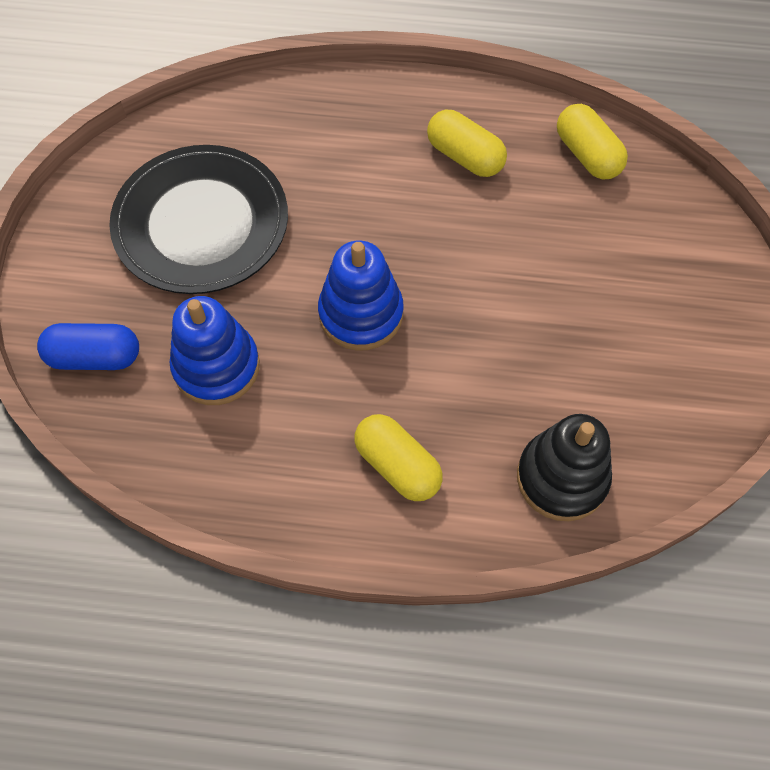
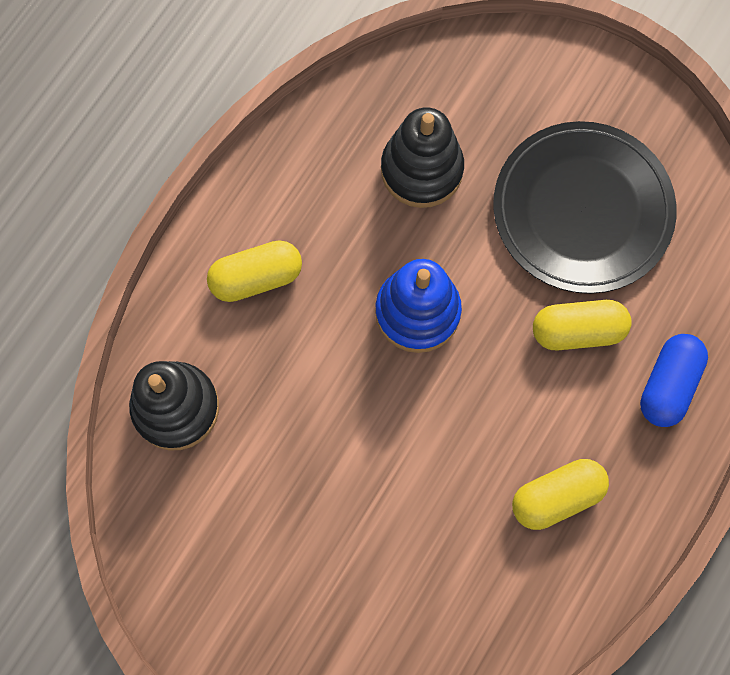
camera: 115 degrees right, 10 degrees up
(95, 357) = (478, 77): blue capsule -> blue capsule (668, 385)
(216, 366) = (421, 170): blue stacking toy -> black stacking toy
(587, 154) = (503, 629): yellow capsule -> yellow capsule (577, 331)

